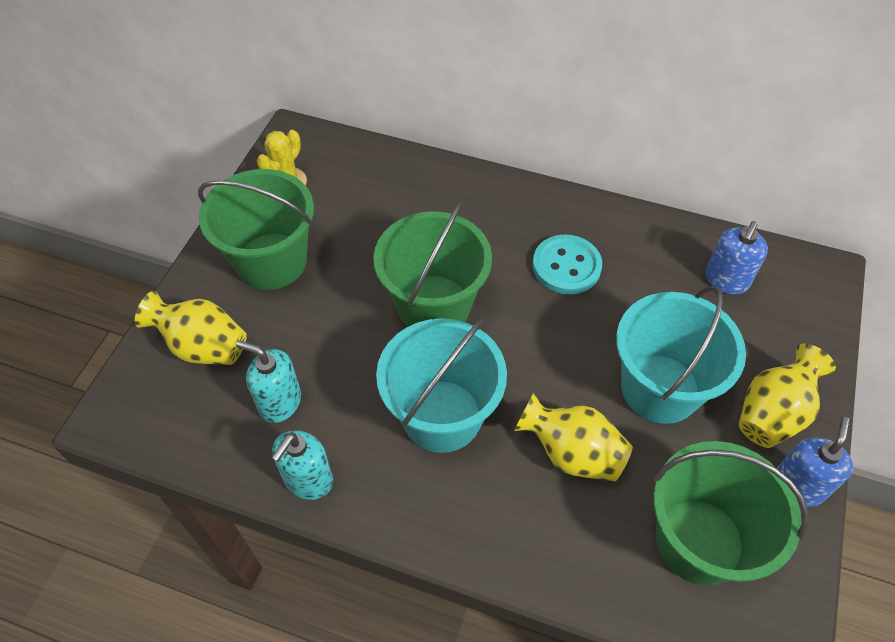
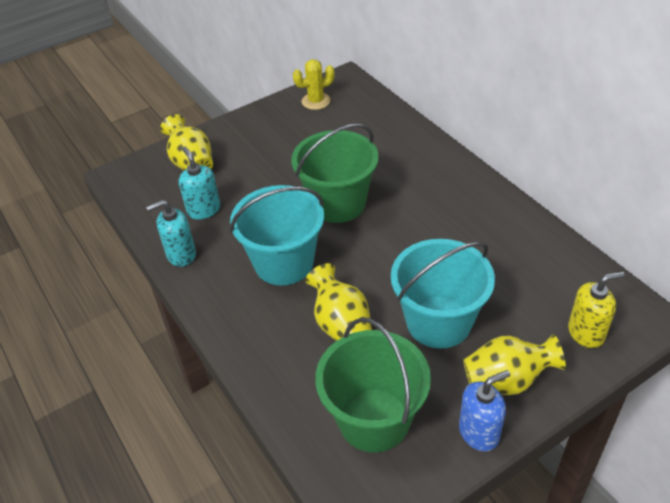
camera: 40 degrees right, 10 degrees down
(271, 261) = (268, 138): green bucket -> none
(566, 266) = (446, 222): turquoise button -> none
(726, 280) = (558, 285): blue soap dispenser -> none
(791, 318) = (586, 333): none -> yellow soap dispenser

